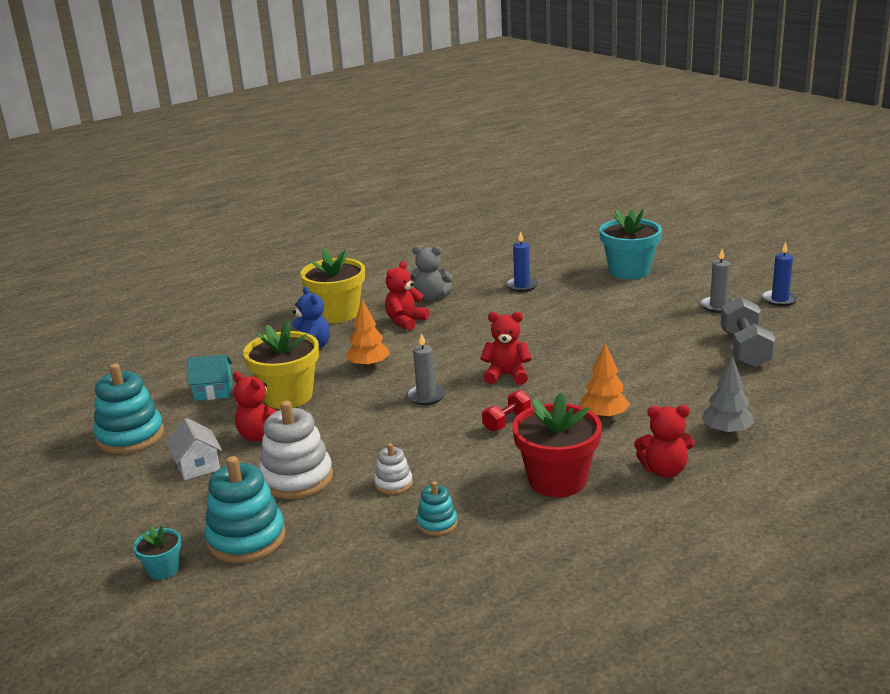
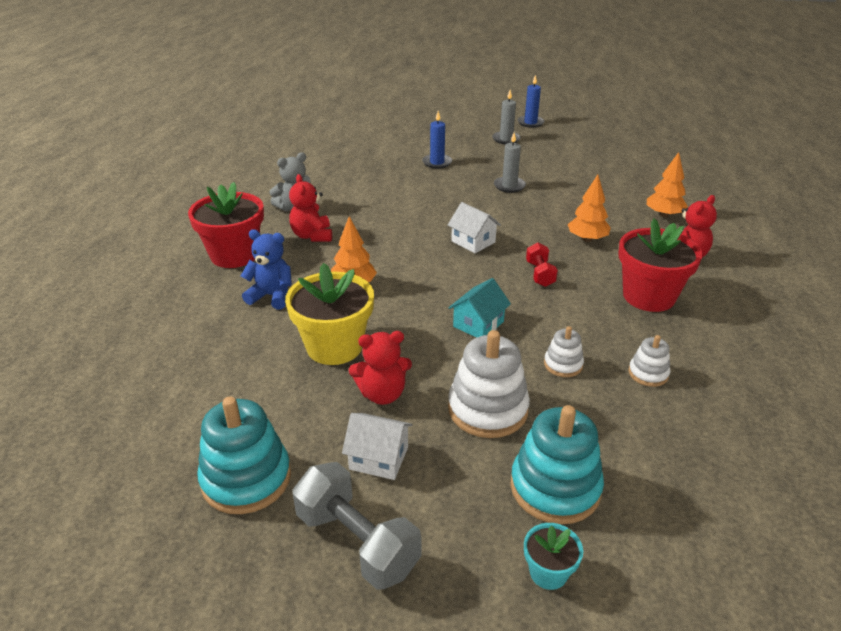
camera: 50 degrees left, 10 degrees up
(213, 391) = (249, 382): turquoise house -> turquoise house (478, 324)
(337, 314) = (234, 255): yellow flower pot -> red flower pot
(426, 396) = (449, 285): grey candle -> grey candle (509, 186)
(437, 523) = (648, 373): turquoise stacking toy -> white stacking toy
(507, 375) = (473, 242): red teddy bear -> white house
(522, 286) = (351, 172): blue candle -> blue candle (437, 163)
(629, 271) = (406, 135): turquoise flower pot -> none
(726, 432) = (664, 215): grey tree -> orange tree
(745, 350) = (574, 161): grey dumbbell -> grey dumbbell (357, 542)

